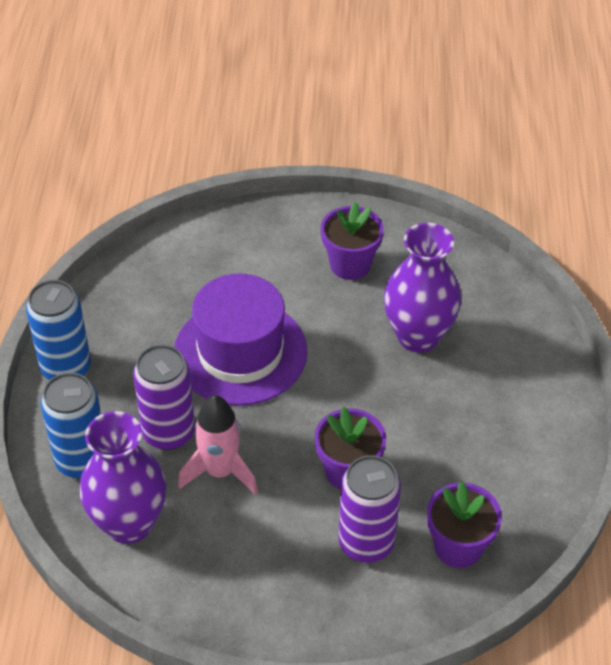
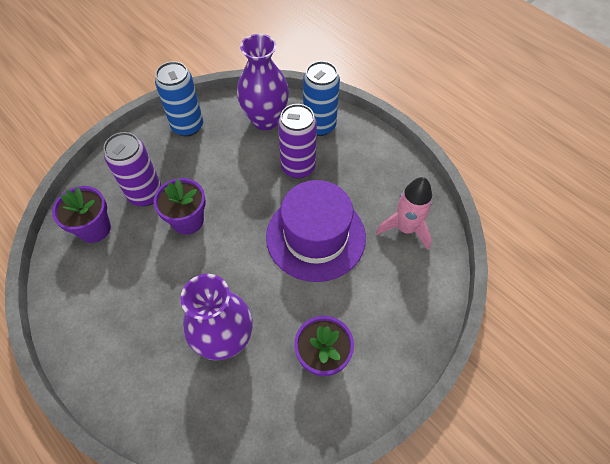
camera: 135 degrees right, 10 degrees up
(66, 368) = (386, 156): blue can -> blue can (187, 126)
(220, 471) = (252, 170): pink rocket -> pink rocket (405, 228)

